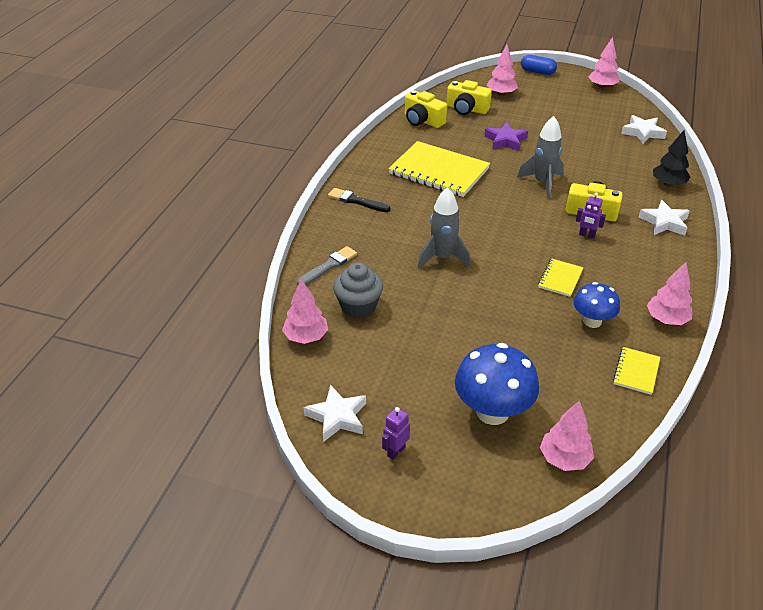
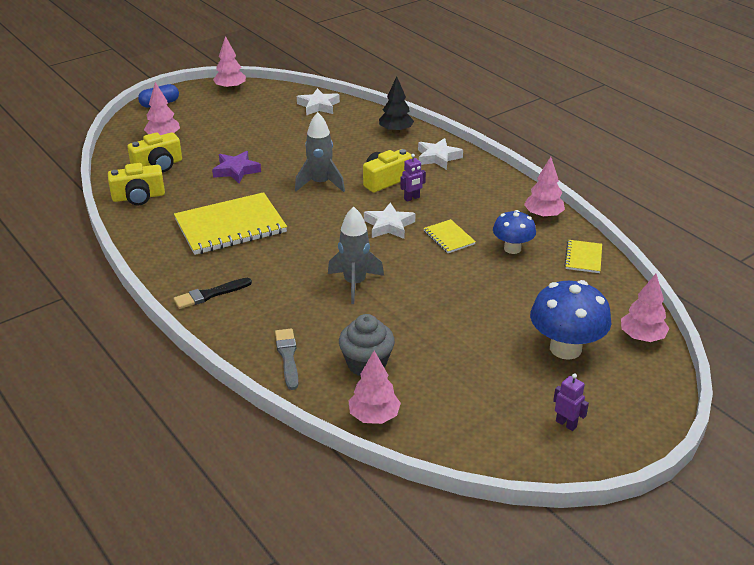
camera: 55 degrees left, 5 degrees down
(337, 417) = (497, 442): white star -> white star (389, 225)
(396, 451) = (566, 424): purple robot -> purple robot turned 150 degrees clockwise
(636, 372) = (583, 258): yellow notebook -> yellow notebook turned 45 degrees clockwise

